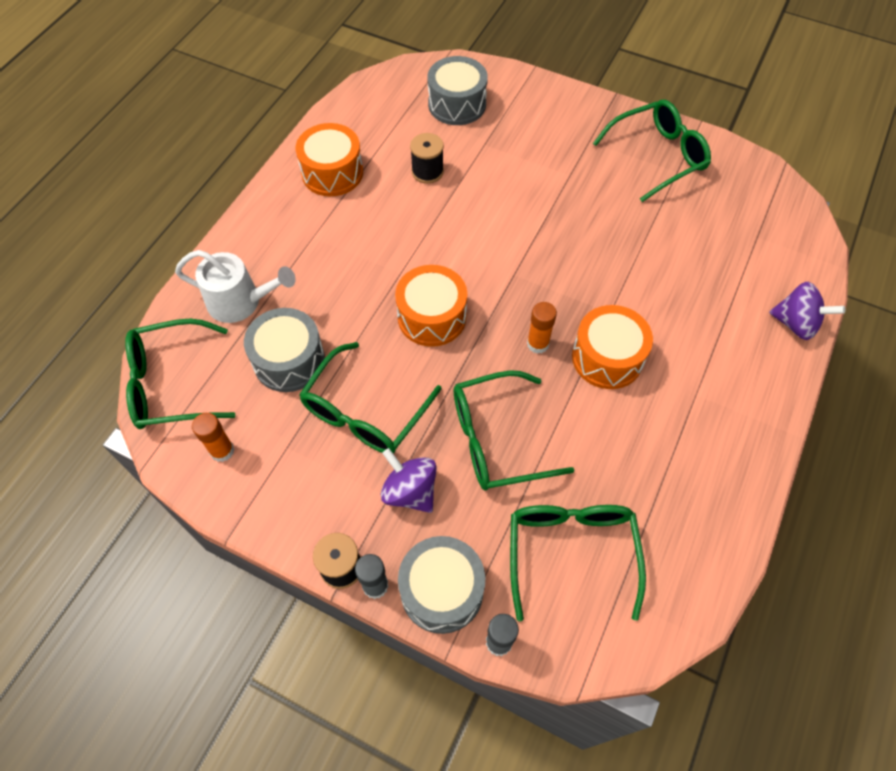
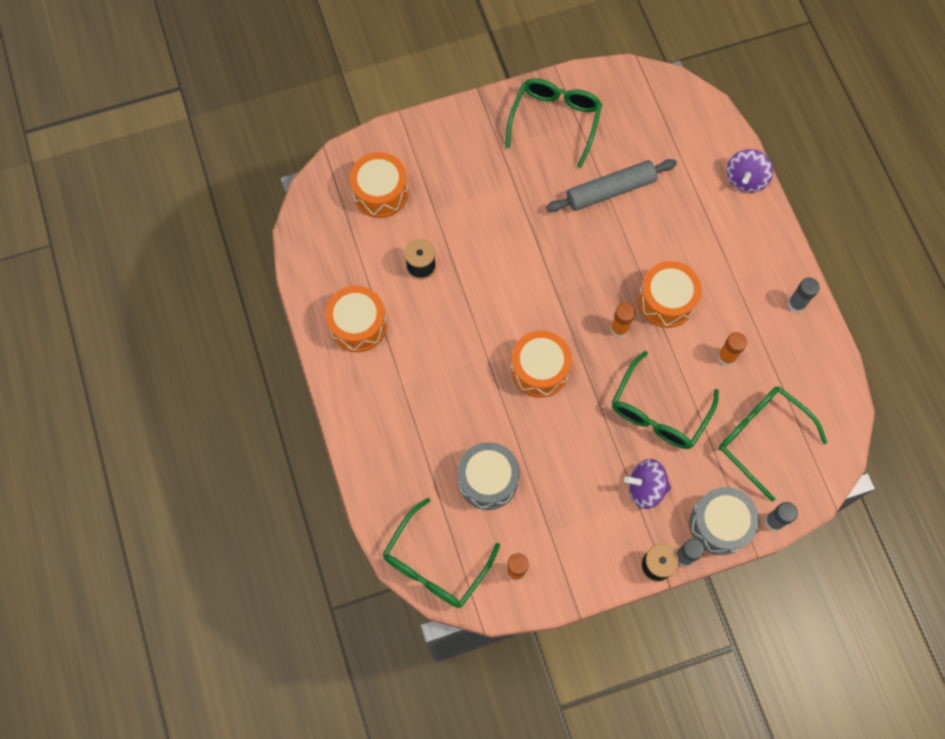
camera: 45 degrees left, 10 degrees up
(240, 302) = (411, 472): white watering can -> none
(365, 412) = (569, 467): green glasses -> none
(457, 104) = (380, 192): grey drum -> orange drum
(614, 451) = (726, 357): none -> orange glue stick
(650, 238) = (610, 191): none -> grey rolling pin
(739, 467) = (796, 304): none -> grey glue stick
(796, 324) = (745, 179): purple spinning top -> purple spinning top turned 135 degrees clockwise

